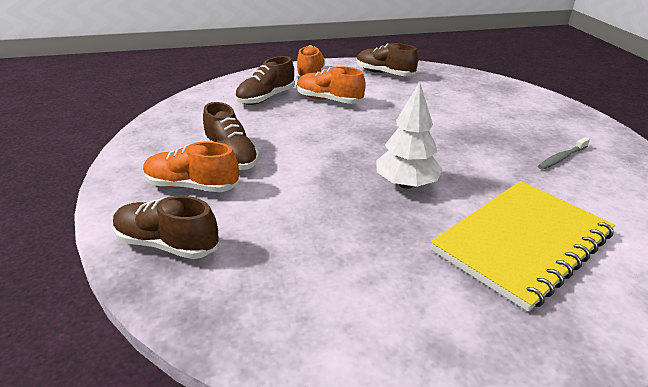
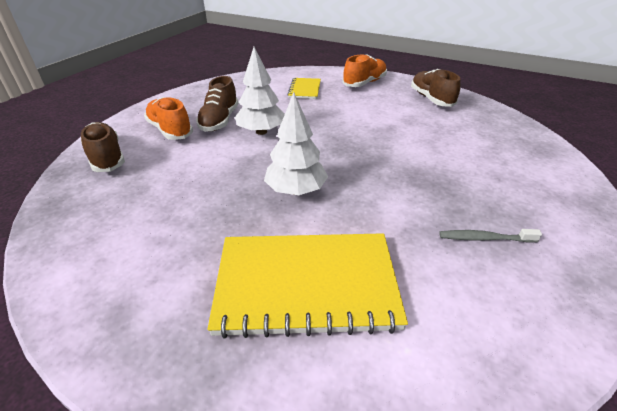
camera: 40 degrees right, 5 degrees up
(266, 98) = (304, 89): brown shoe -> yellow notebook
(292, 150) = (261, 131): none -> white tree
(329, 100) = (347, 105): orange shoe -> none

